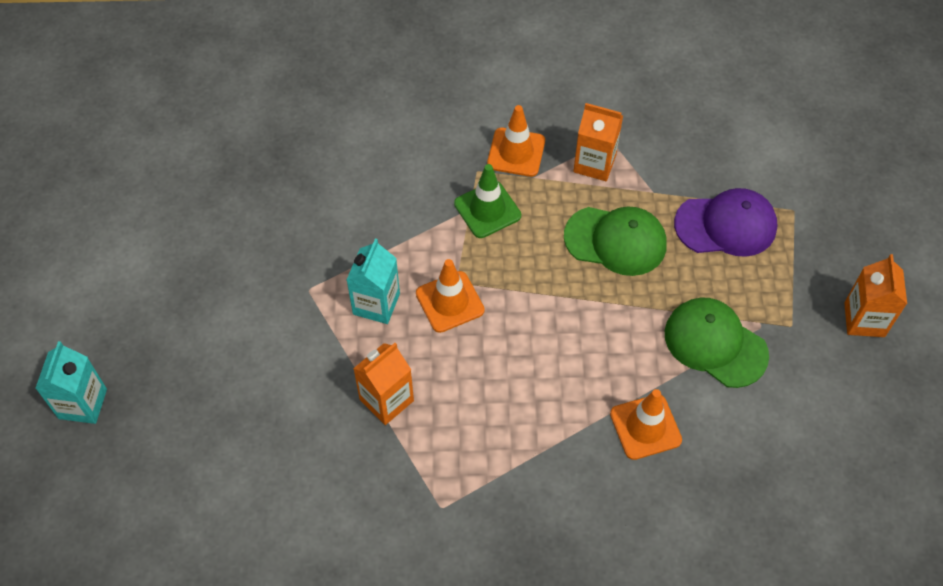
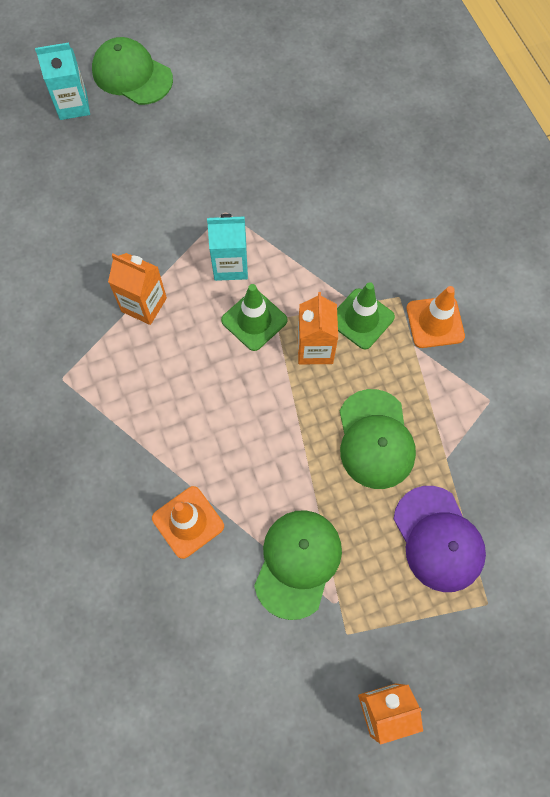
camera: 70 degrees right, 10 degrees up
(75, 329) = (132, 75): none -> green cap
(450, 302) = (254, 320): orange traffic cone -> green traffic cone
(594, 163) = (455, 394): orange carton -> orange carton (315, 348)

